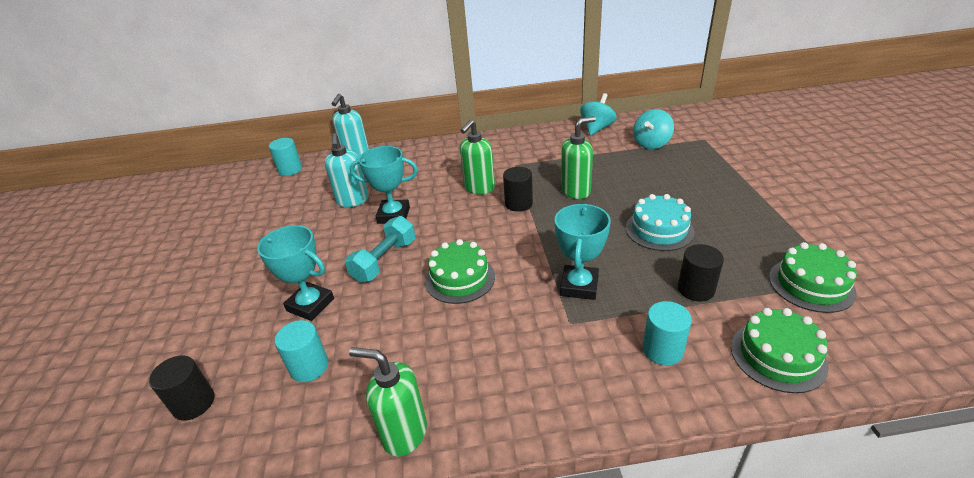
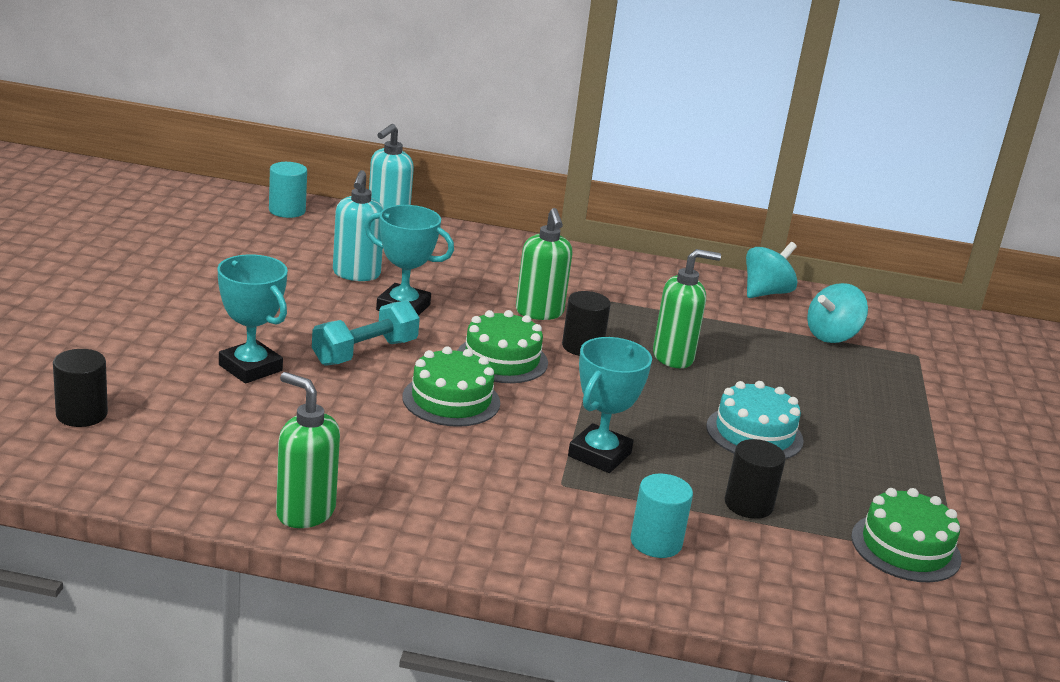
camera: 10 degrees right, 10 degrees down
(309, 367) = (224, 424): turquoise cylinder -> none
(479, 188) = (539, 312): green soap dispenser -> green soap dispenser turned 60 degrees counterclockwise
(777, 356) = (793, 591): green cake -> green cake (502, 359)

